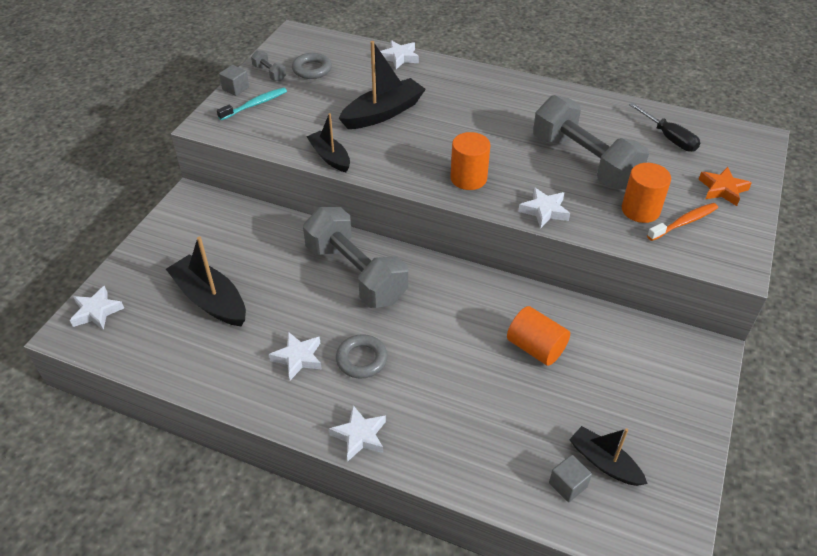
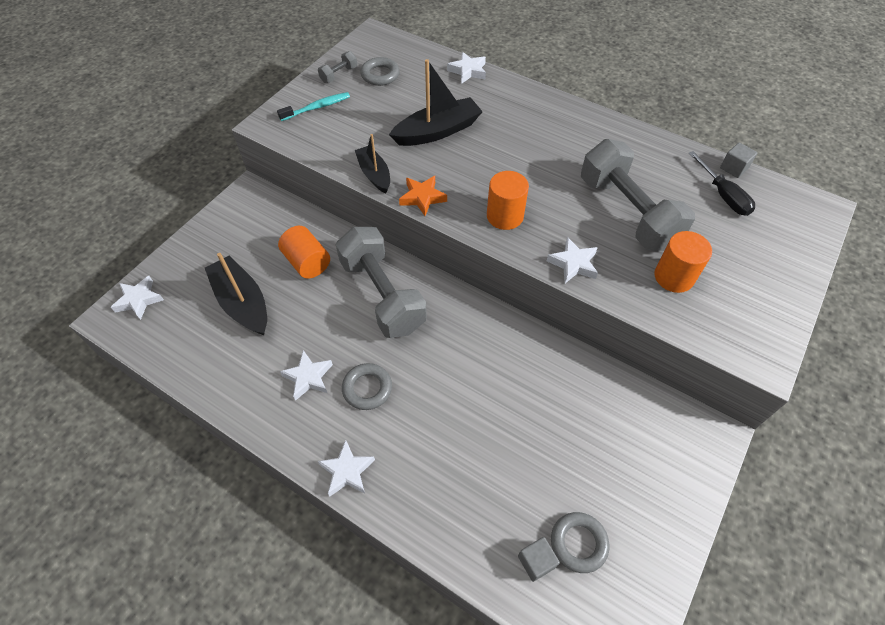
camera: 10 degrees right, 10 degrees up
(235, 88) = (303, 88): grey cube -> grey cube (733, 168)
(269, 73) = (339, 75): grey dumbbell -> grey dumbbell turned 75 degrees clockwise
(536, 348) = (538, 403): orange cylinder -> orange cylinder (307, 262)
(604, 462) = (578, 543): black boat -> grey ring
(684, 222) = (717, 298): orange toothbrush -> none
(722, 189) = (767, 264): orange star -> orange star (422, 198)

